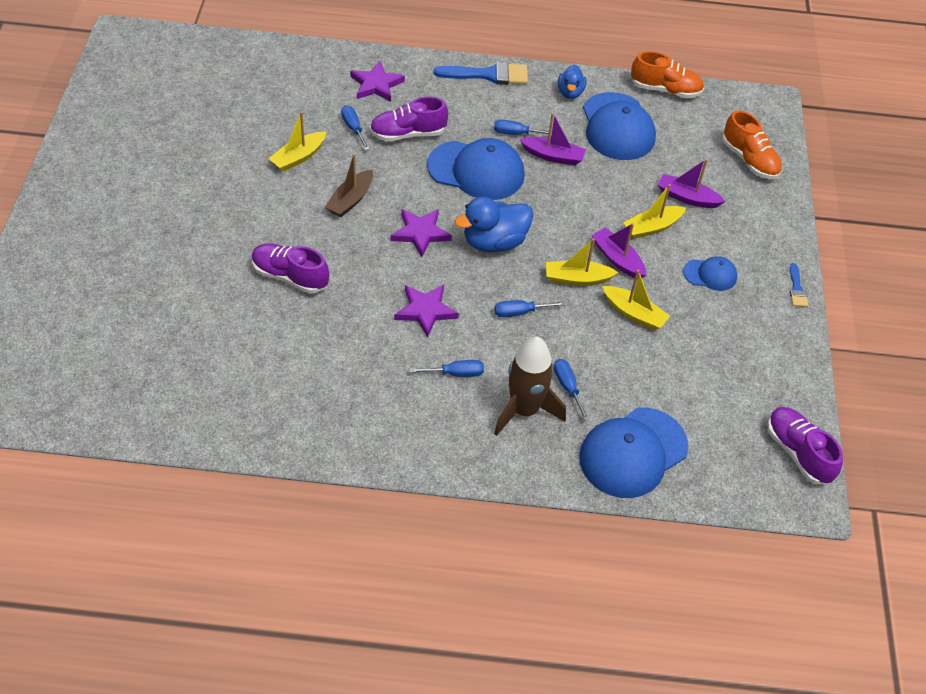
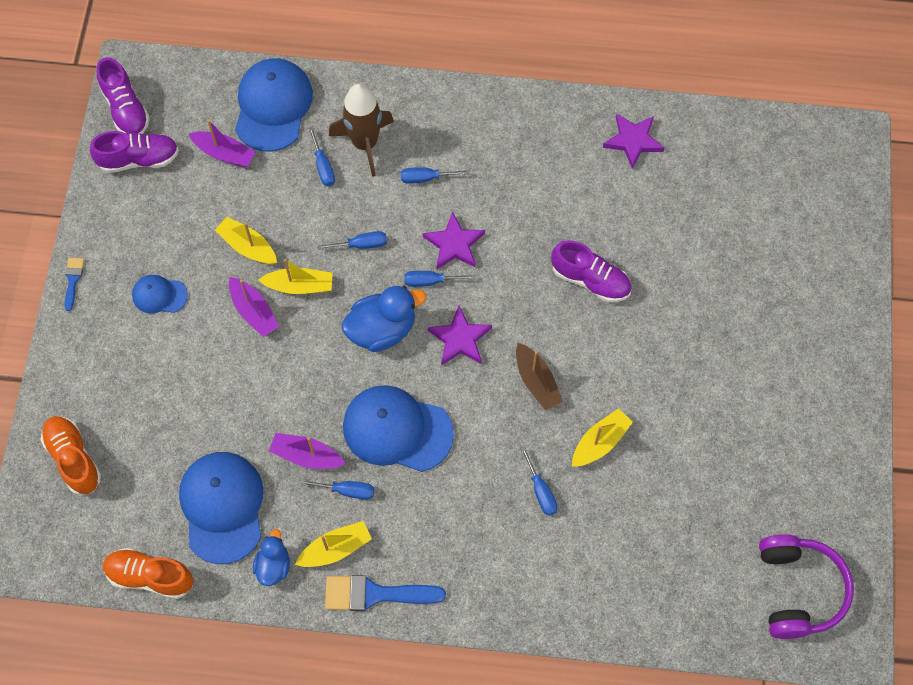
camera: 175 degrees left, 15 degrees up
(153, 66) = (798, 590): none -> purple headphones
(350, 200) = (536, 381): brown boat -> brown boat turned 120 degrees clockwise
(376, 85) = (517, 568): purple star -> purple star (633, 141)
(408, 134) = (476, 484): purple shoe -> purple shoe (139, 159)
(449, 279) = (430, 281): none -> blue screwdriver
(633, 452) = (273, 106): blue cap -> blue cap turned 45 degrees counterclockwise
(652, 227) = (209, 355): yellow boat -> yellow boat (335, 549)
(687, 197) = (161, 398): purple boat -> purple boat (224, 153)

